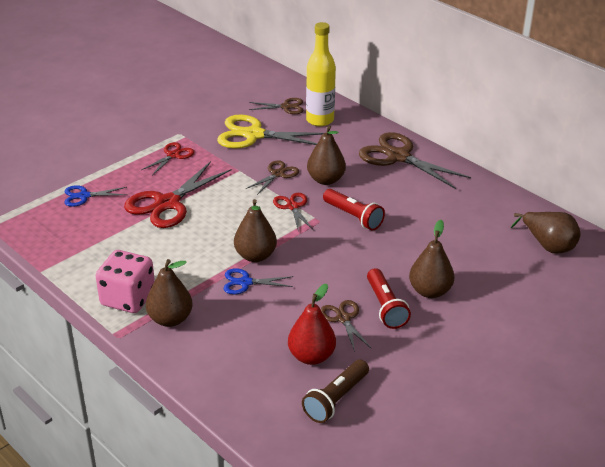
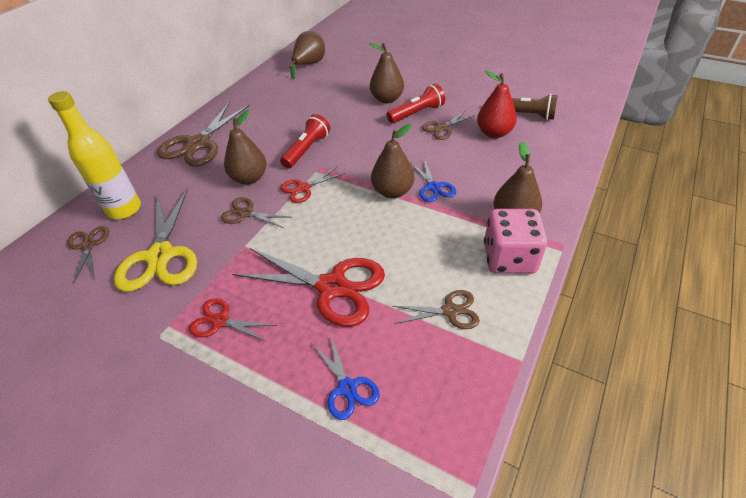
camera: 105 degrees left, 10 degrees up
(103, 251) = (450, 311): none -> brown scissors

